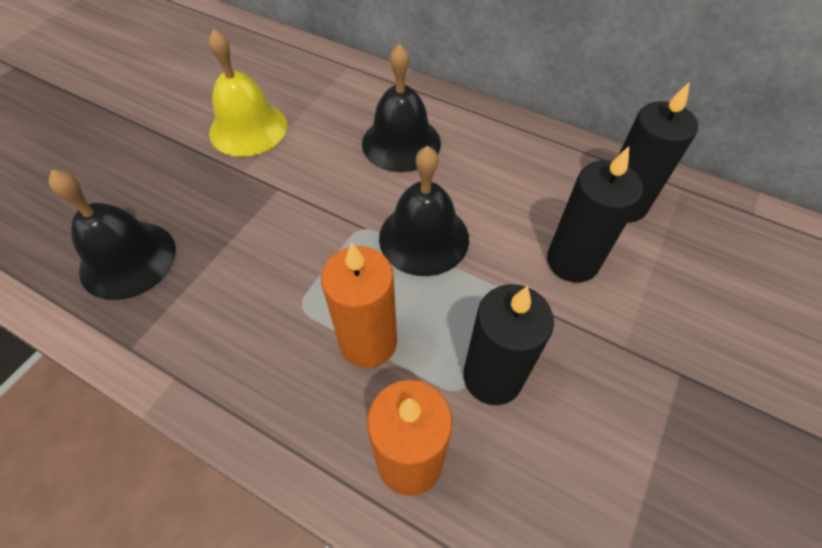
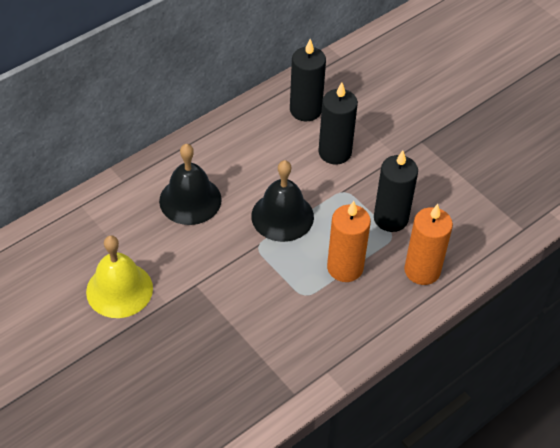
camera: 70 degrees left, 5 degrees down
(128, 259) = (218, 387): black bell -> none

